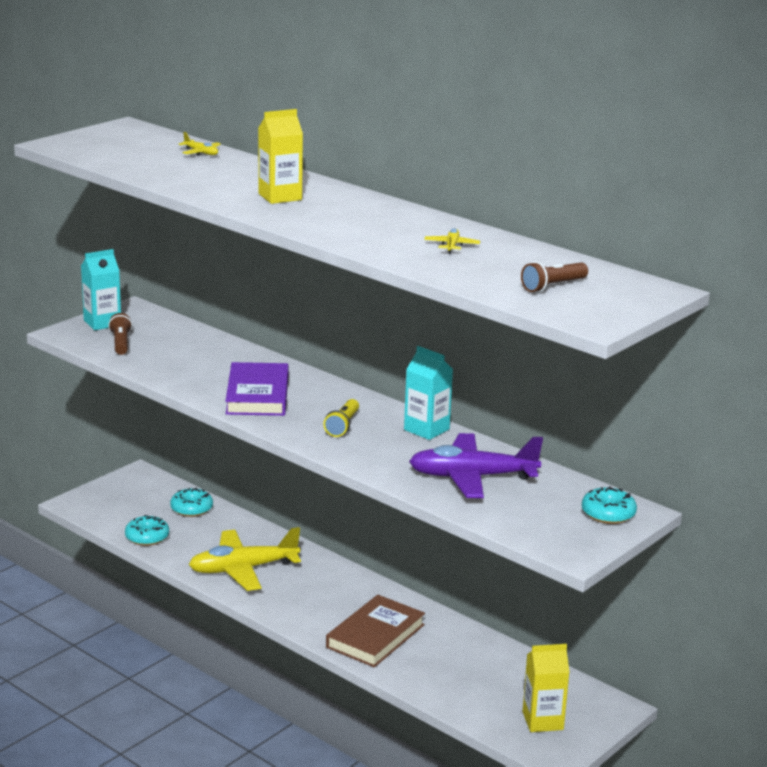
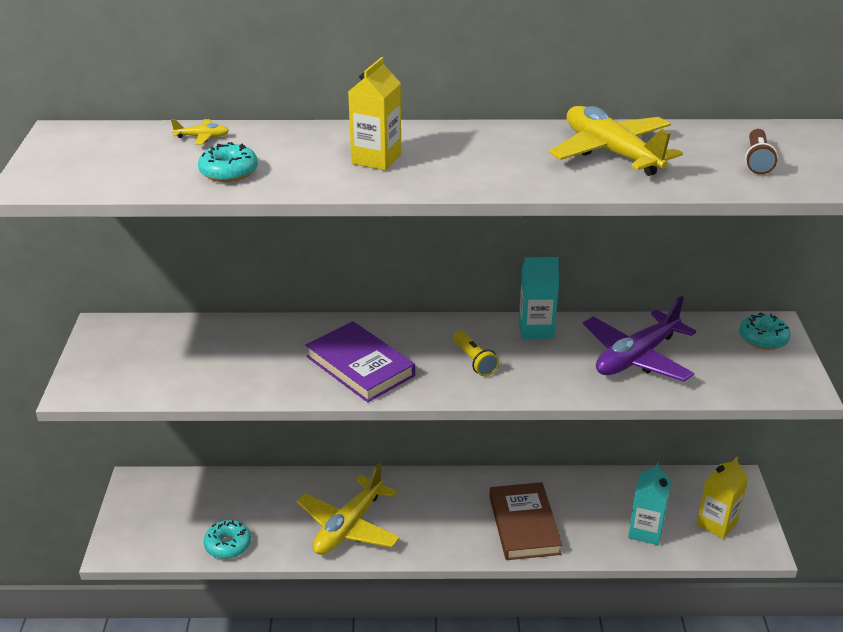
camera: 40 degrees left, 10 degrees up
(102, 323) = (97, 359): turquoise carton -> turquoise carton (645, 531)
(121, 343) = (152, 374): brown flashlight -> none
(191, 509) = (228, 492): turquoise donut -> turquoise donut (229, 172)
(451, 246) = (611, 153): yellow plane -> yellow plane, size x2.47

